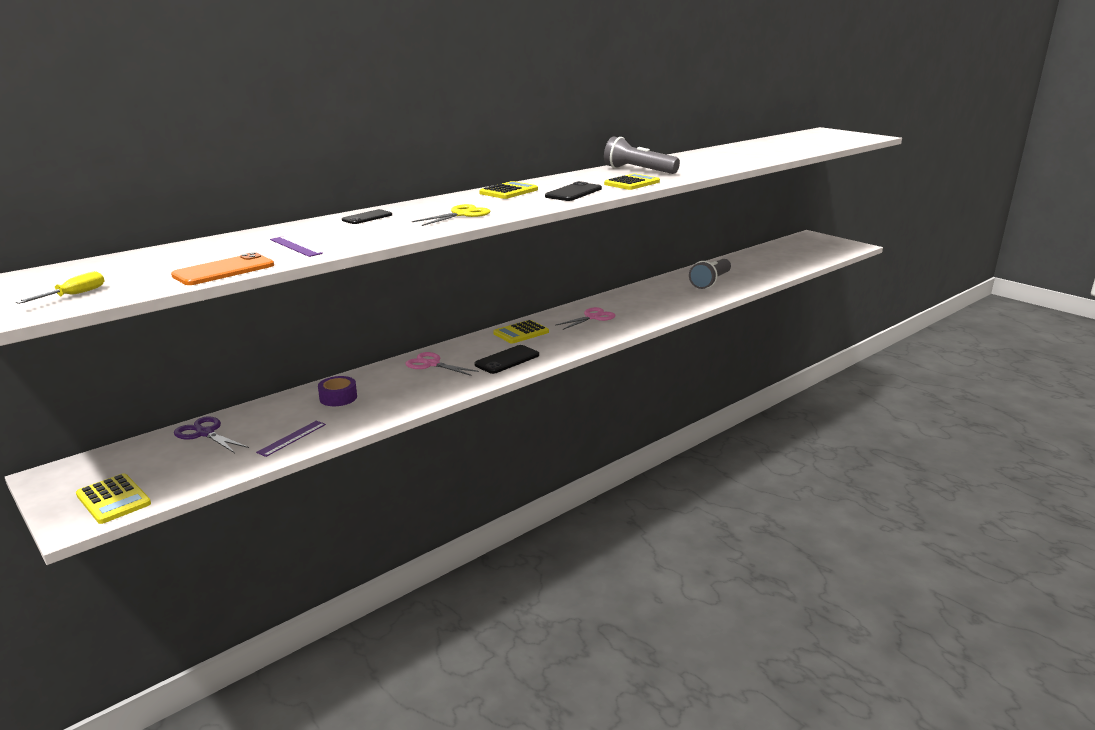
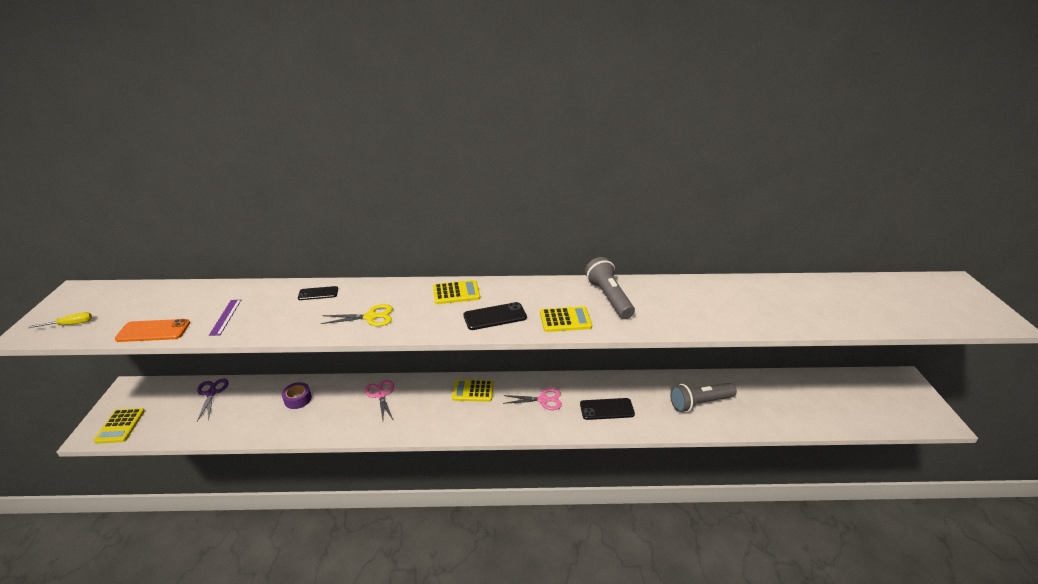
camera: 40 degrees right, 10 degrees up
(292, 438) = (234, 425): purple ruler -> none
(507, 360) = (426, 418): black phone -> black phone (607, 409)

